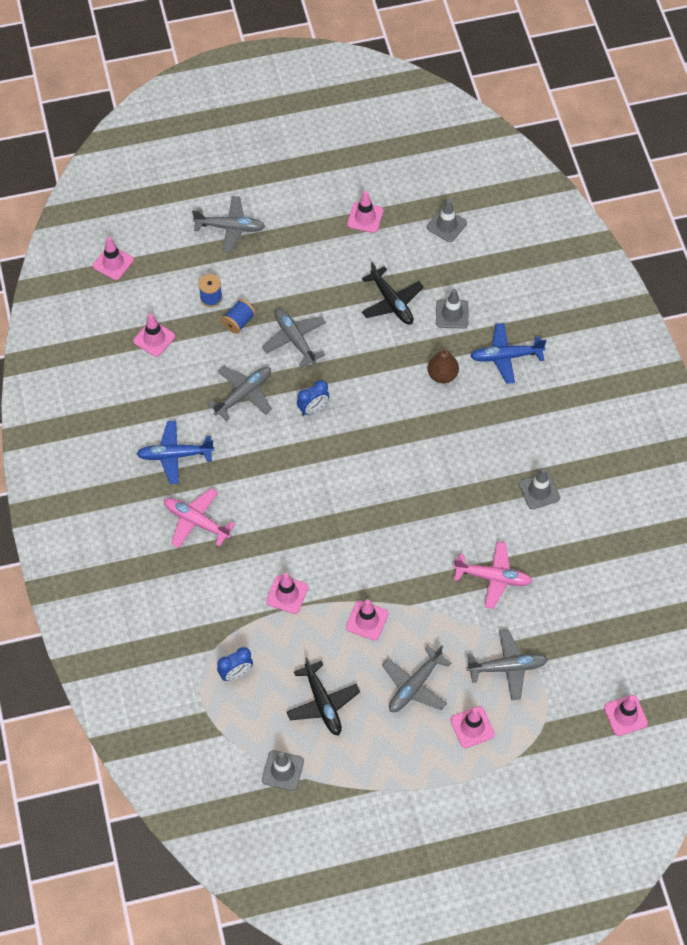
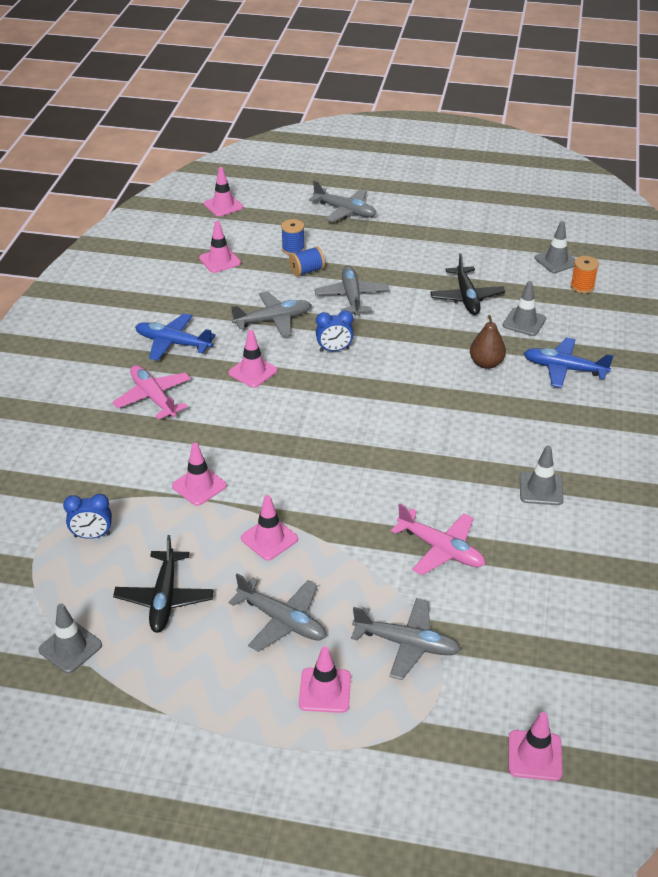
camera: 25 degrees right, 20 degrees down
(365, 217) = (477, 236): pink traffic cone -> pink traffic cone (253, 372)
(414, 686) = (282, 621): grey plane -> grey plane turned 120 degrees counterclockwise
(481, 250) = (582, 286): none -> orange spool

